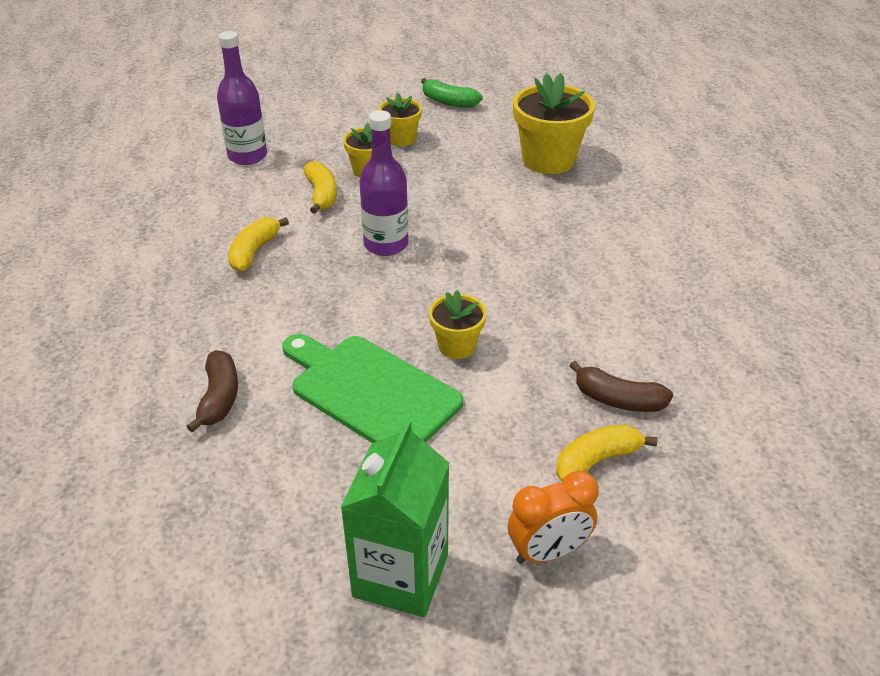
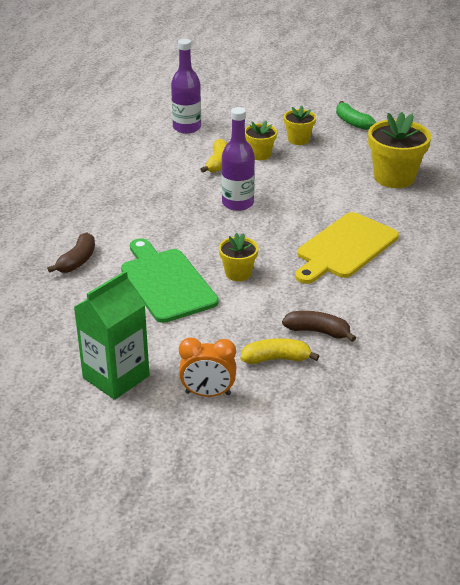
camera: 25 degrees right, 5 degrees down
(254, 251) = (151, 186): yellow banana -> none
(561, 269) = (345, 248): none -> yellow cutting board
(618, 399) = (318, 331): brown banana -> brown banana turned 150 degrees clockwise

